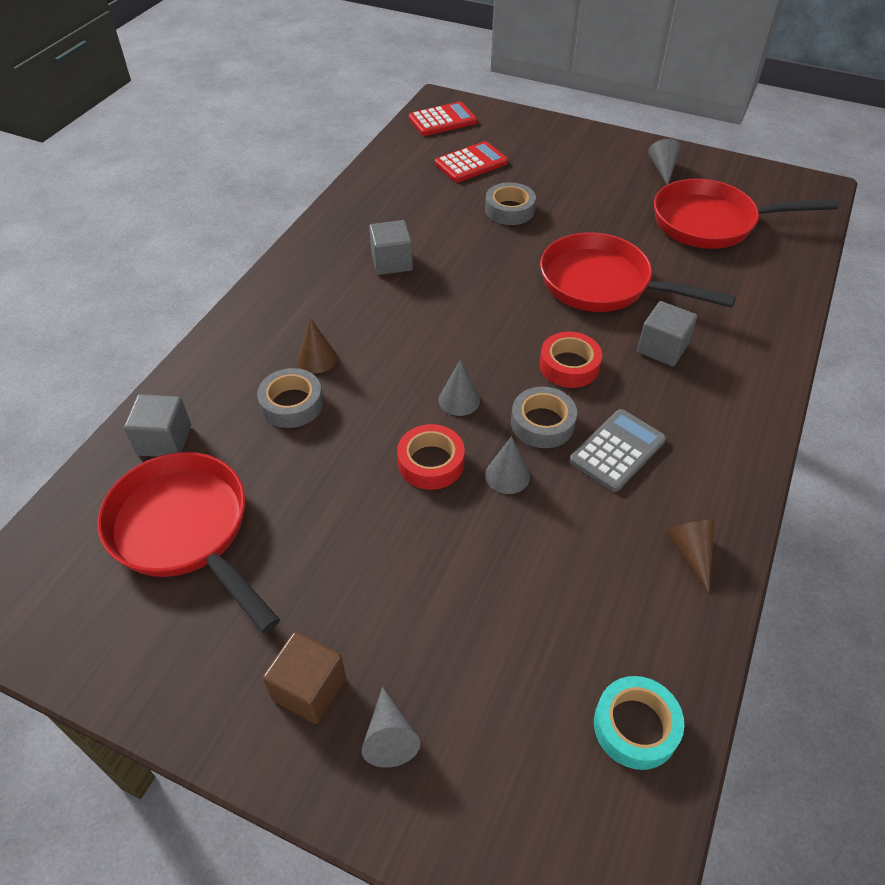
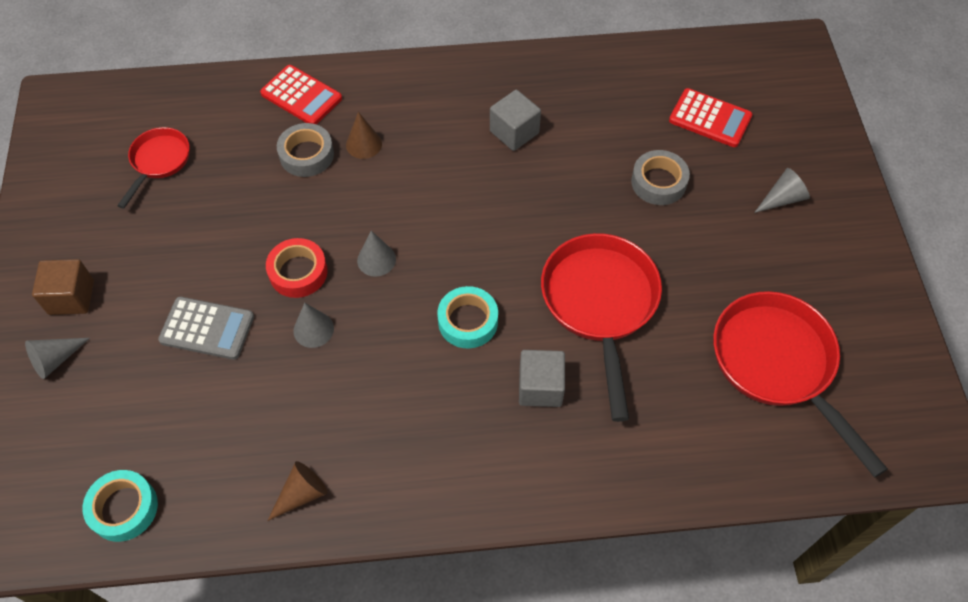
camera: 60 degrees right, 10 degrees up
(164, 440) = (229, 103): grey cube -> none
(185, 531) = (159, 162): red pan -> red pan, size x0.55
(442, 120) = (764, 62): red calculator -> red calculator (301, 96)
(542, 423) = (385, 330): grey tape -> none
(569, 366) = (468, 321): red tape -> turquoise tape
(617, 451) = (386, 398): grey calculator -> grey calculator (207, 329)
(662, 169) = (844, 284): grey cone -> grey cone (782, 199)

